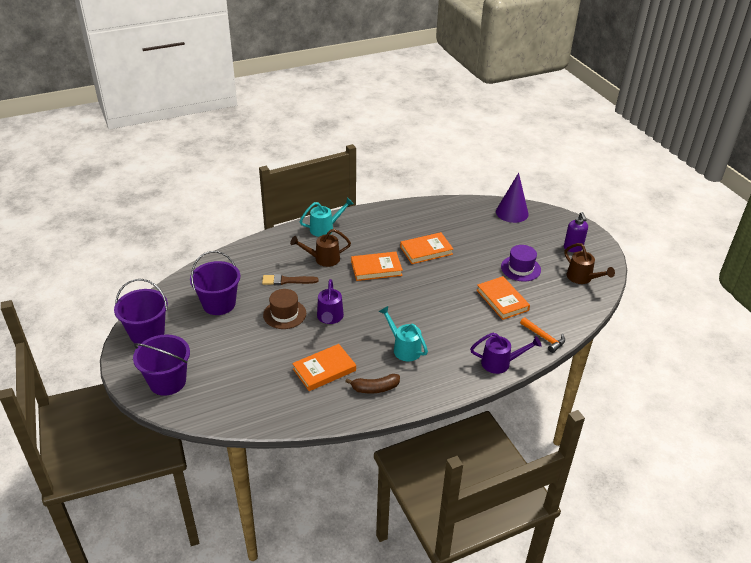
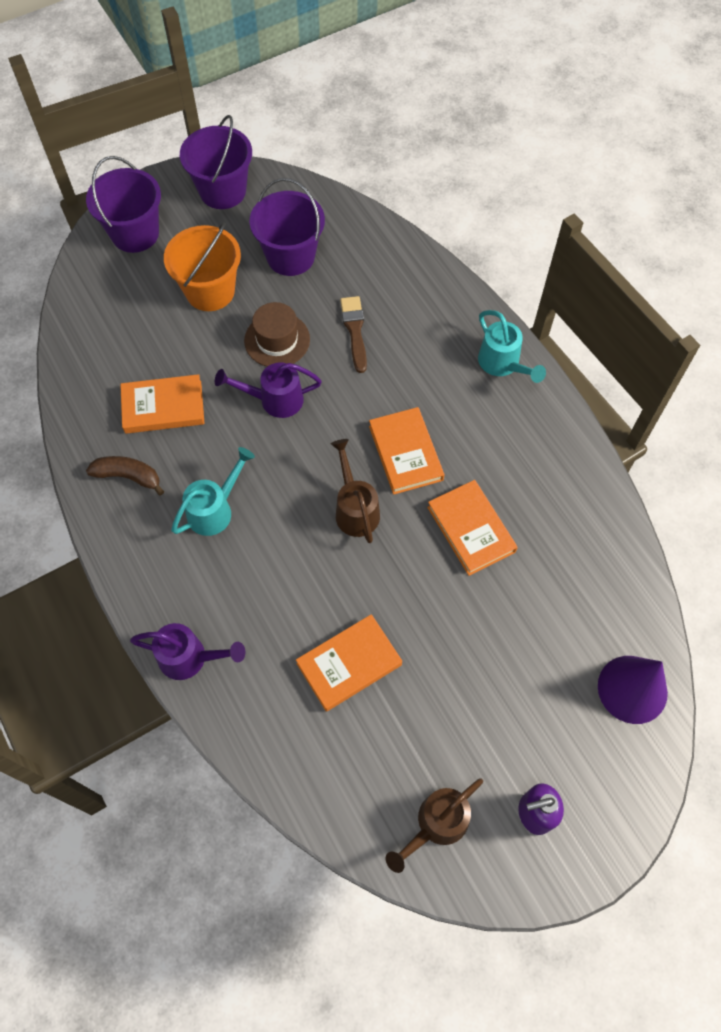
camera: 85 degrees right, 25 degrees up
(235, 343) = (210, 291): none -> orange bucket
(323, 259) = (417, 372): brown watering can -> brown watering can (355, 509)
(324, 370) = (163, 407): orange book -> orange book turned 60 degrees counterclockwise
(375, 388) = (128, 476): brown banana -> brown banana turned 120 degrees clockwise
(500, 363) = (189, 658): purple watering can -> purple watering can turned 75 degrees counterclockwise
(520, 268) = (447, 701): purple hat -> none
(544, 338) = (256, 735): orange hammer -> none

